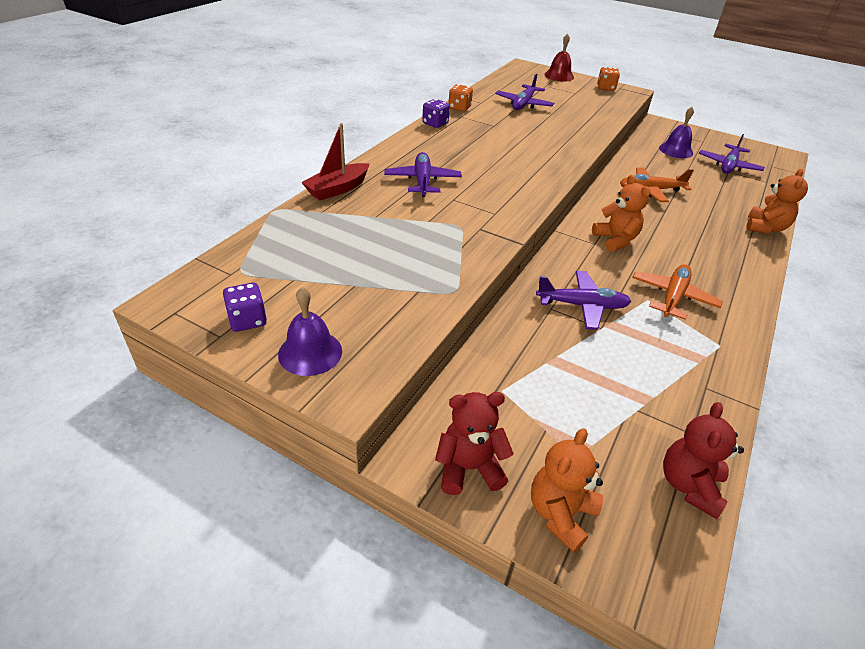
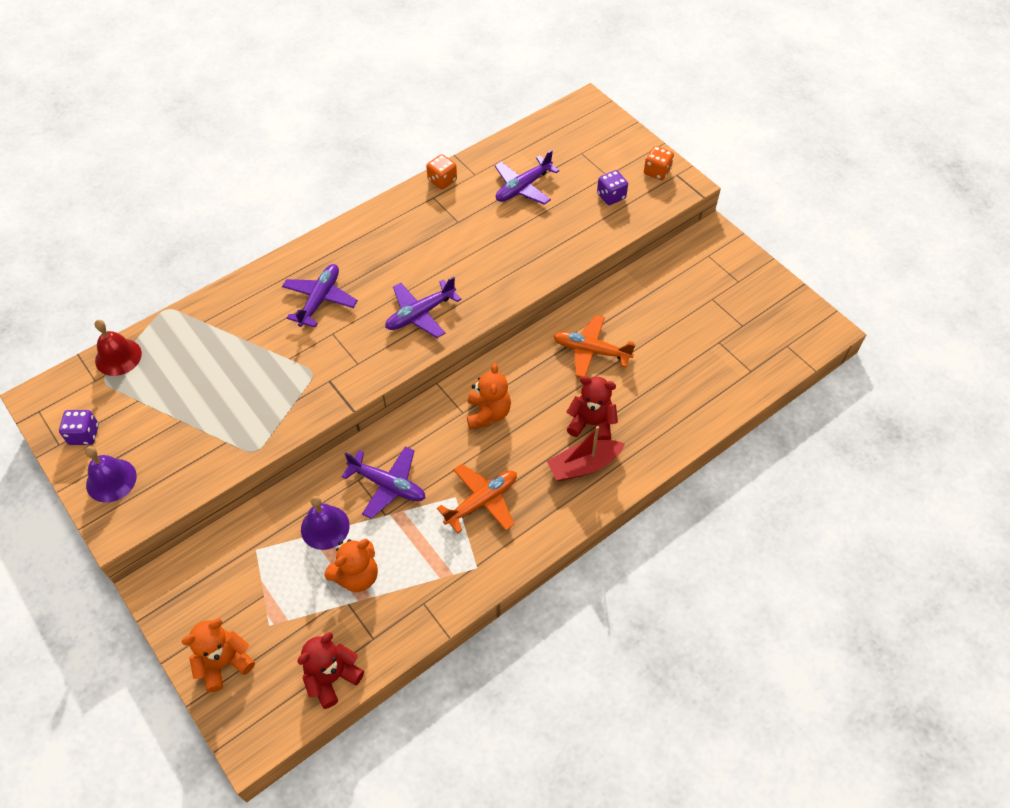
camera: 25 degrees right, 15 degrees up
(337, 189) = (235, 292): red boat -> red boat (584, 466)
(435, 123) = (395, 206): purple dice -> purple dice (611, 196)
(469, 468) = (187, 606): red teddy bear -> red teddy bear (591, 423)
(559, 76) = (615, 134): red bell -> red bell (118, 357)
(676, 150) = (686, 290): purple bell -> purple bell (325, 527)
(728, 166) = (728, 332): purple plane -> purple plane (420, 314)
(765, 228) = (671, 441): orange teddy bear -> orange teddy bear (357, 576)

